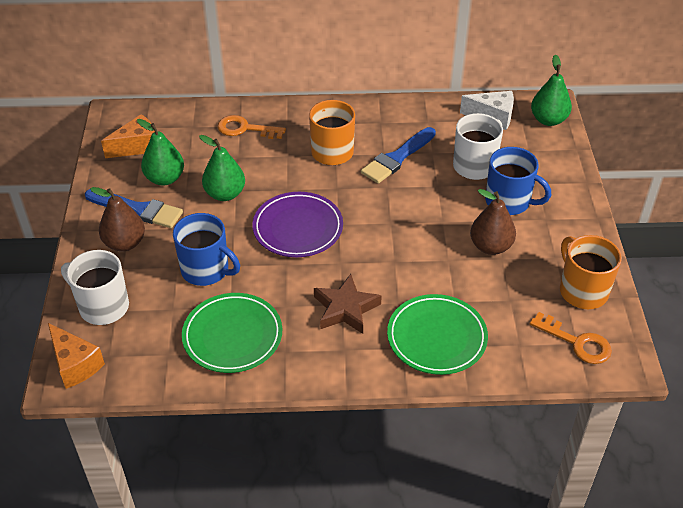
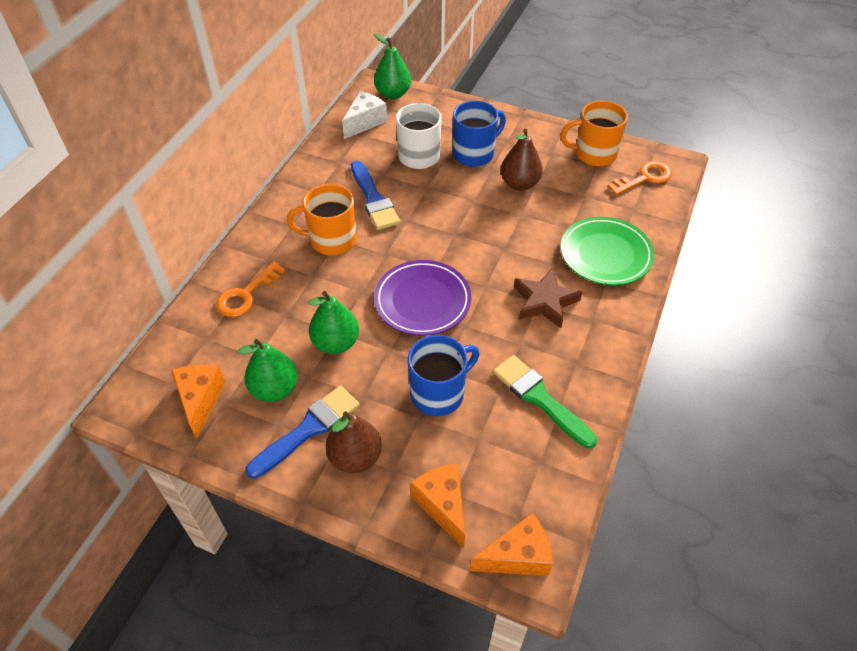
camera: 65 degrees left, 5 degrees up
(103, 306) = (442, 506): white mug -> orange cheese
(232, 336) = (540, 398): green plate -> green brush

